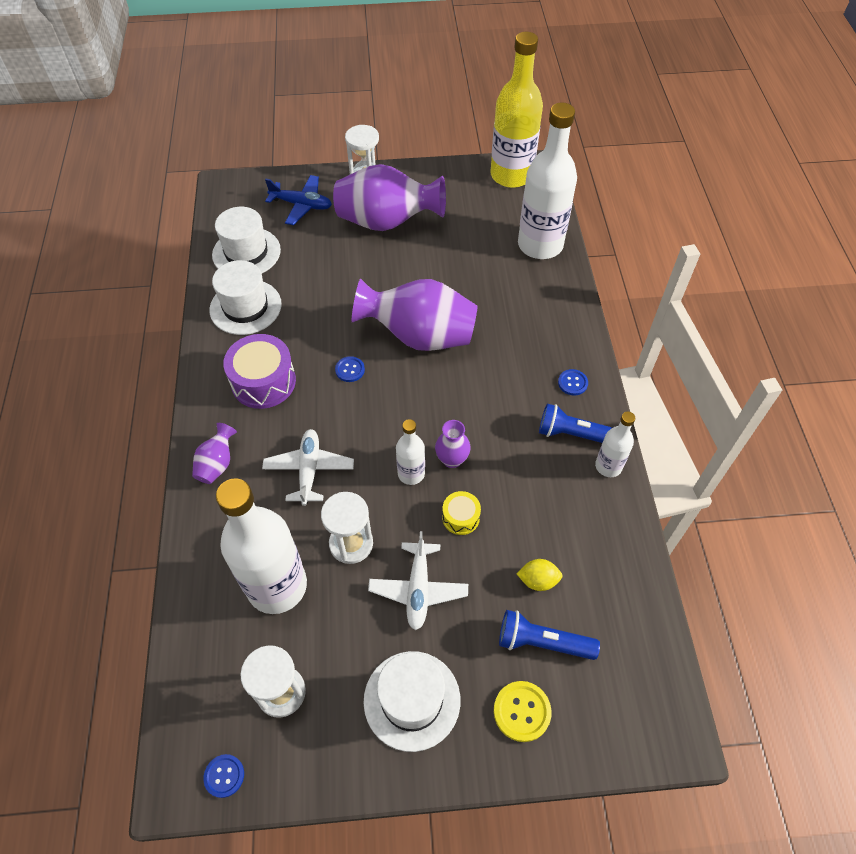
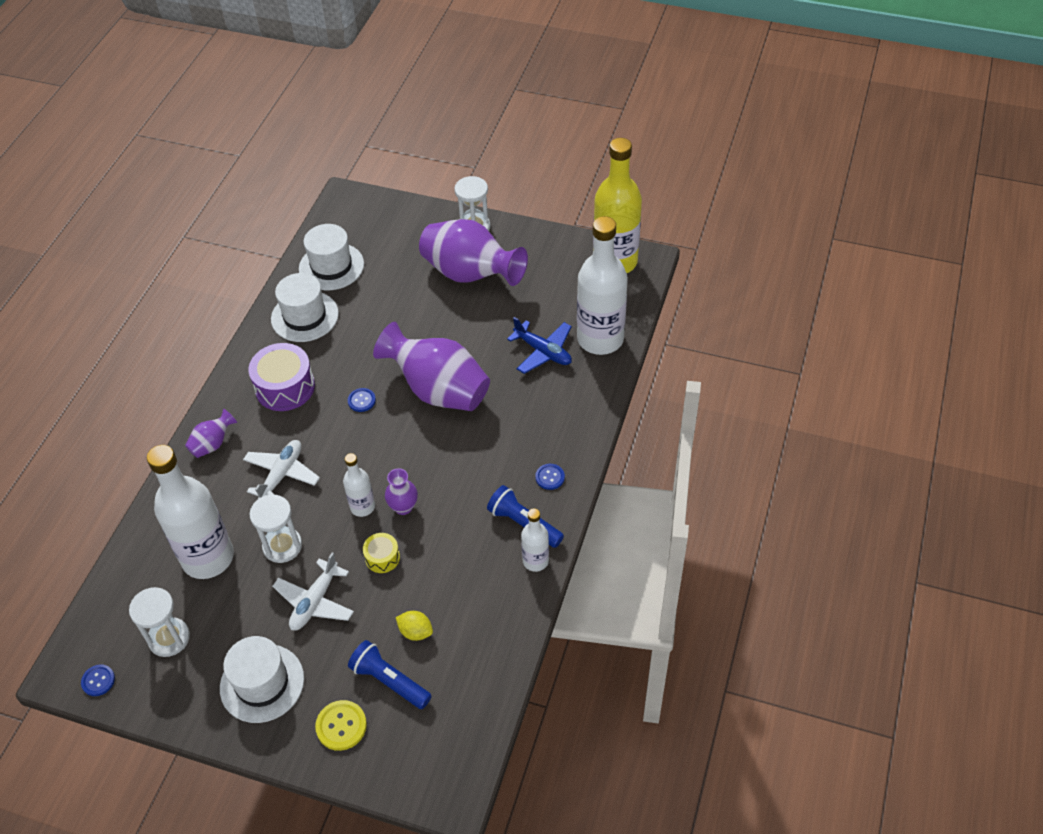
camera: 25 degrees right, 5 degrees down
(301, 205) = (403, 235): blue plane -> blue plane (543, 352)

